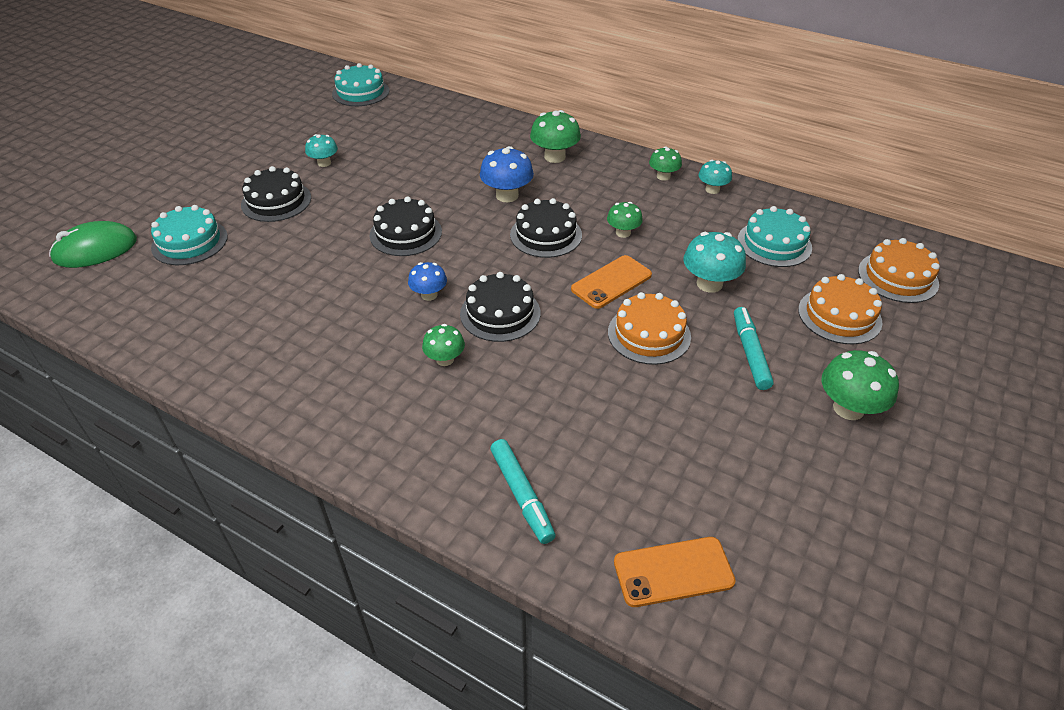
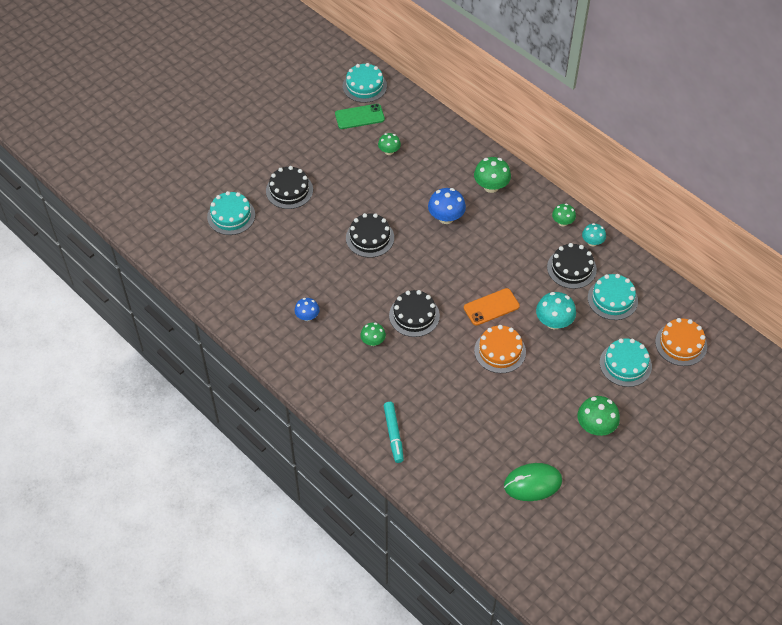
camera: 15 degrees right, 10 degrees up
(95, 249) = (173, 210): green mouse -> green mouse (532, 483)
(324, 163) = (326, 159): turquoise mushroom -> none
(361, 118) = (359, 117): none -> green phone
(429, 295) = (374, 292): blue mushroom -> blue mushroom (307, 316)
(546, 235) = (462, 258): black cake -> black cake (571, 268)
(623, 233) = (514, 268): green mushroom -> green mushroom (389, 151)
(673, 571) = (457, 492): orange phone -> none
(750, 353) = (556, 378): turquoise marker -> none
(839, 315) = (625, 364): orange cake -> turquoise cake

